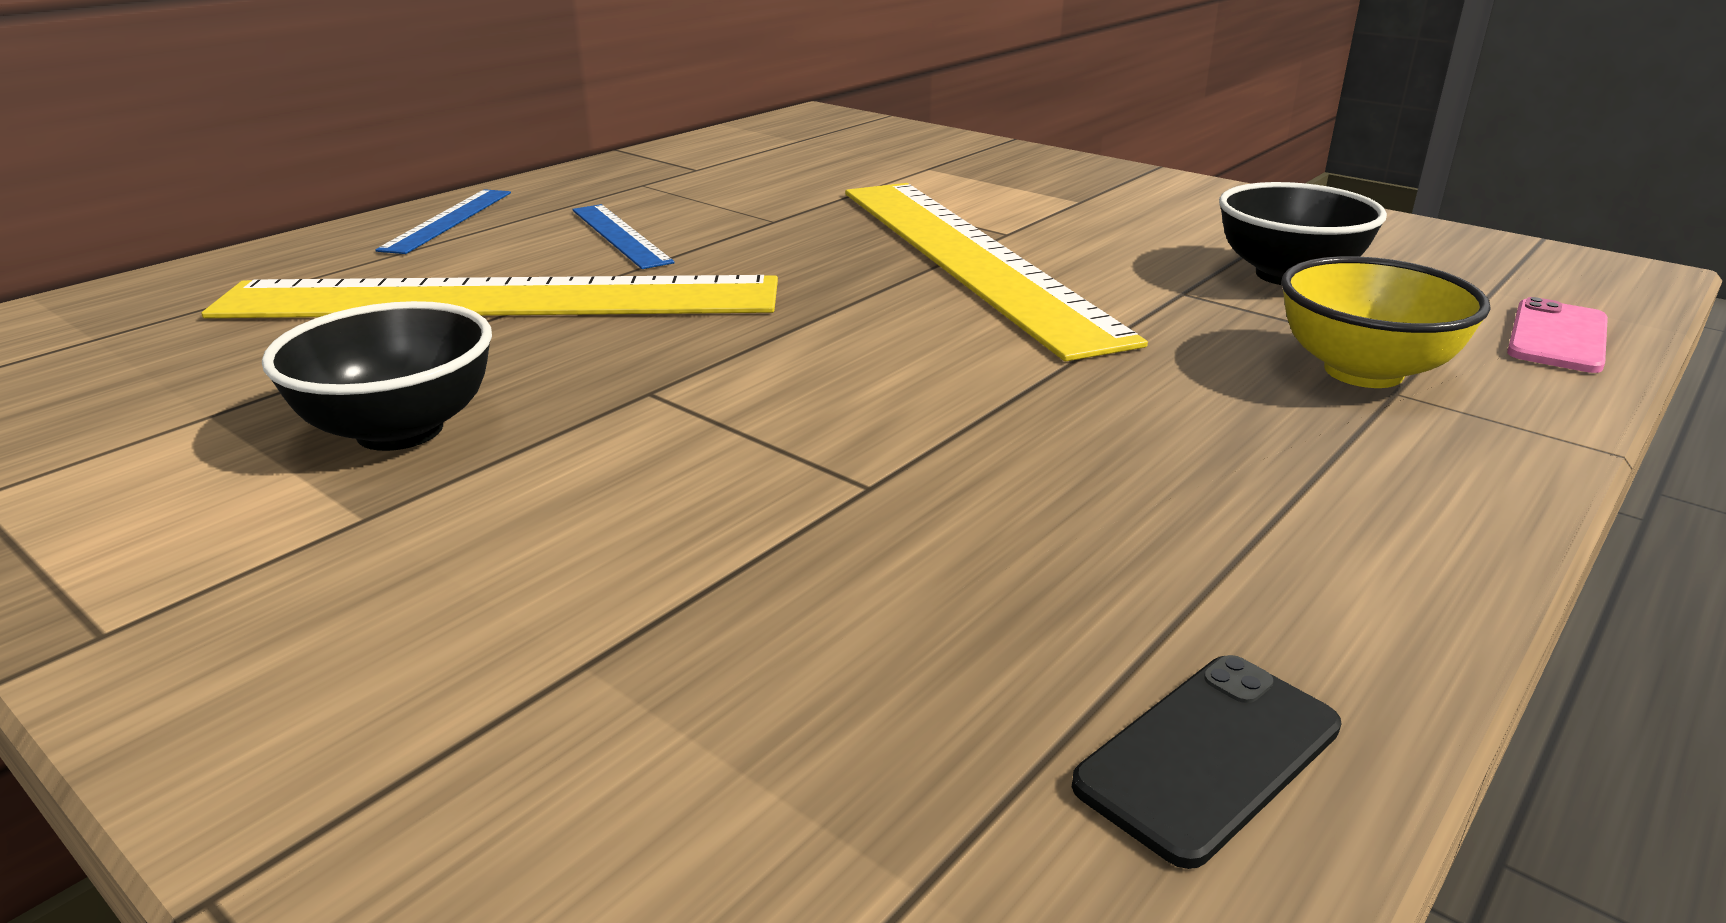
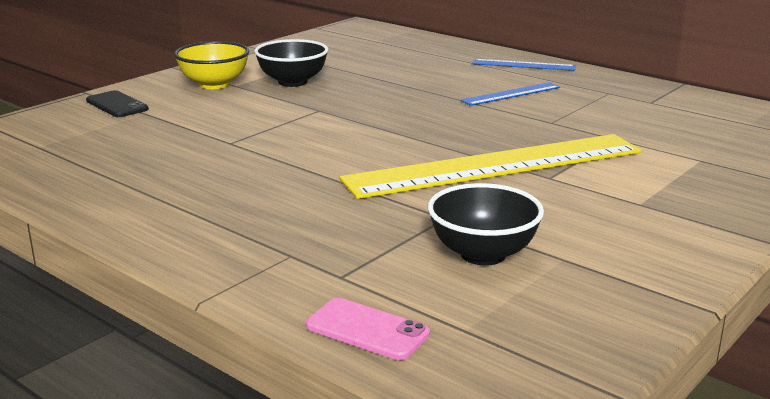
camera: 90 degrees right, 5 degrees down
(501, 299) = (417, 82): yellow ruler -> none
(1209, 756) = (56, 179): black phone -> black phone (117, 105)
(1363, 371) = (317, 250): yellow bowl -> yellow bowl (214, 84)

